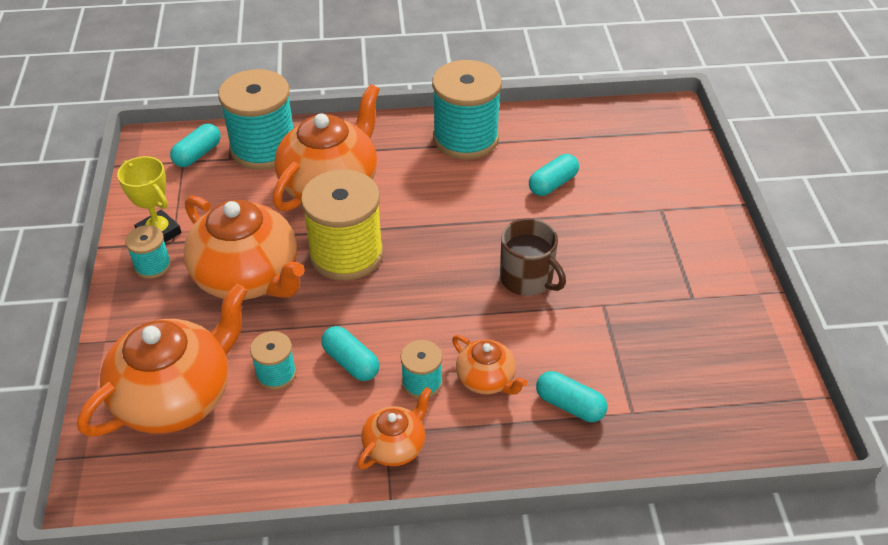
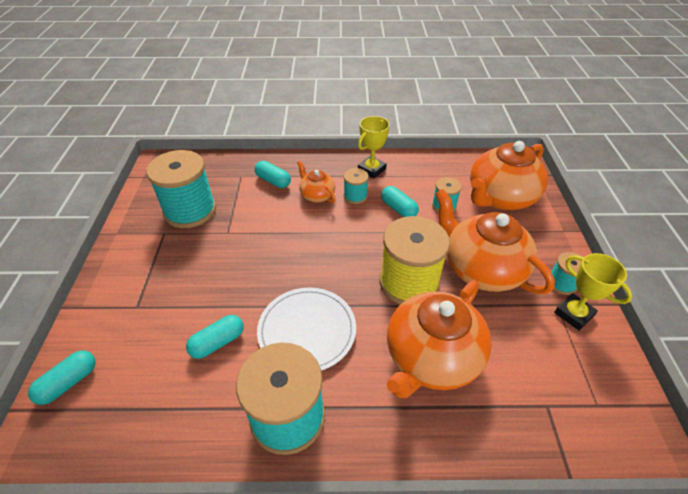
camera: 175 degrees left, 0 degrees up
(197, 154) = (586, 415): turquoise capsule -> turquoise capsule (69, 382)
(263, 148) = (515, 419): turquoise spool -> turquoise spool (190, 211)
(395, 446) = (371, 170): orange teapot -> yellow trophy
(462, 199) = (307, 331): none -> white plate
(527, 279) = (272, 253): brown mug -> none

